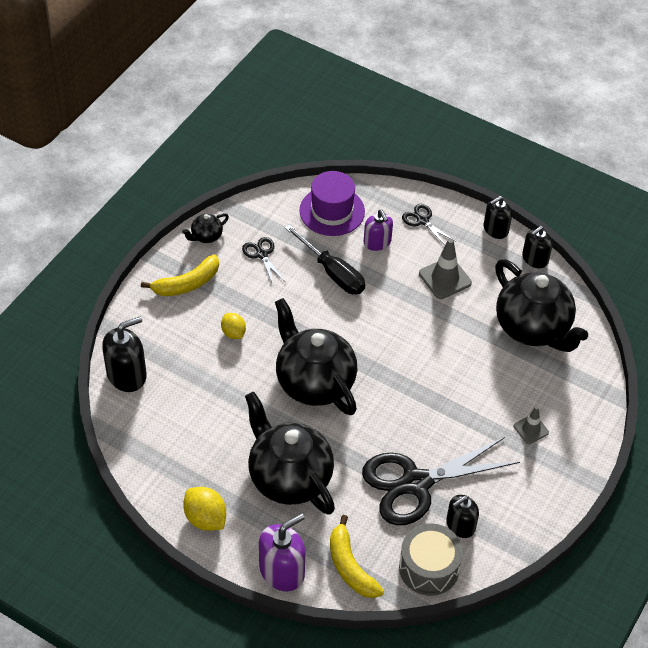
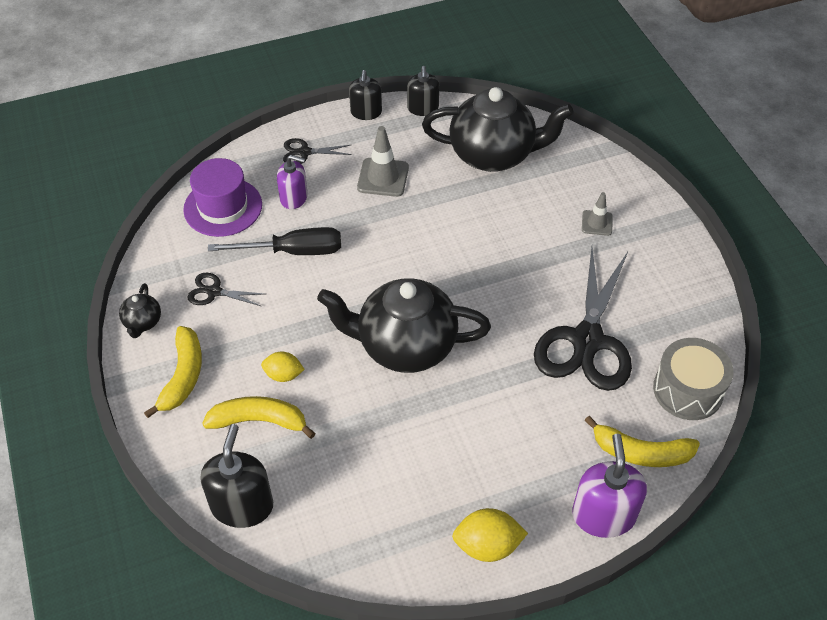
camera: 50 degrees left, 0 degrees up
(190, 343) = (259, 421): none -> yellow banana
(289, 477) = (498, 438): black teapot -> none
(460, 525) = (659, 337): black soap dispenser -> none

